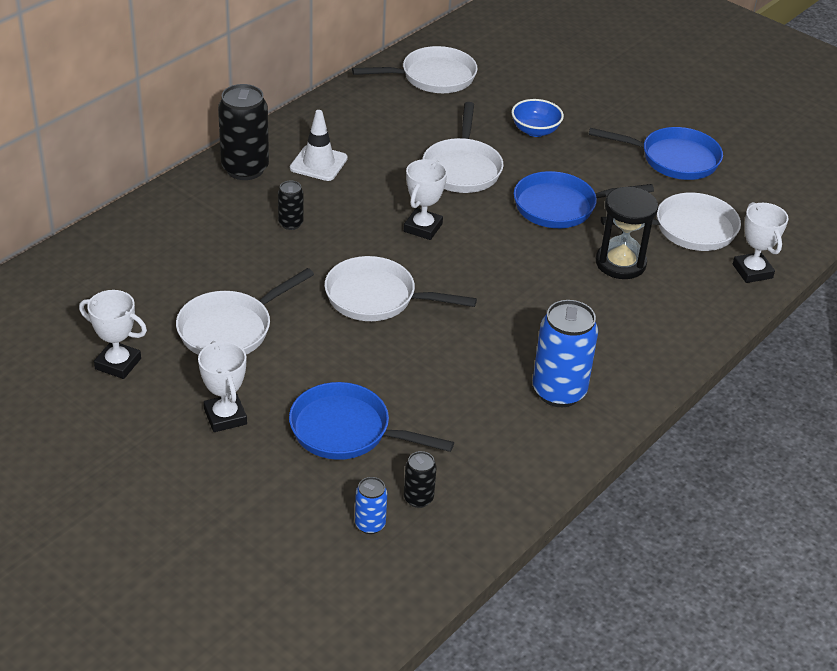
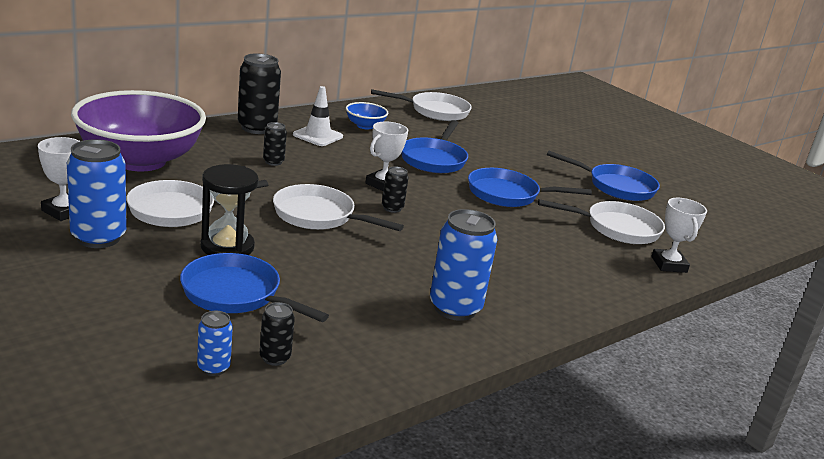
camera: 10 degrees right, 15 degrees down
(149, 263) = (140, 160): none -> purple bowl
(174, 391) = (98, 238): none -> blue can
(225, 417) = (131, 262): white trophy -> none
(447, 264) = (392, 208): none -> black can
(462, 168) = (434, 159): white pan -> blue pan
(535, 131) = (504, 151): blue bowl -> blue bowl (365, 126)
(620, 263) = (548, 237): black hourglass -> black hourglass (227, 247)

